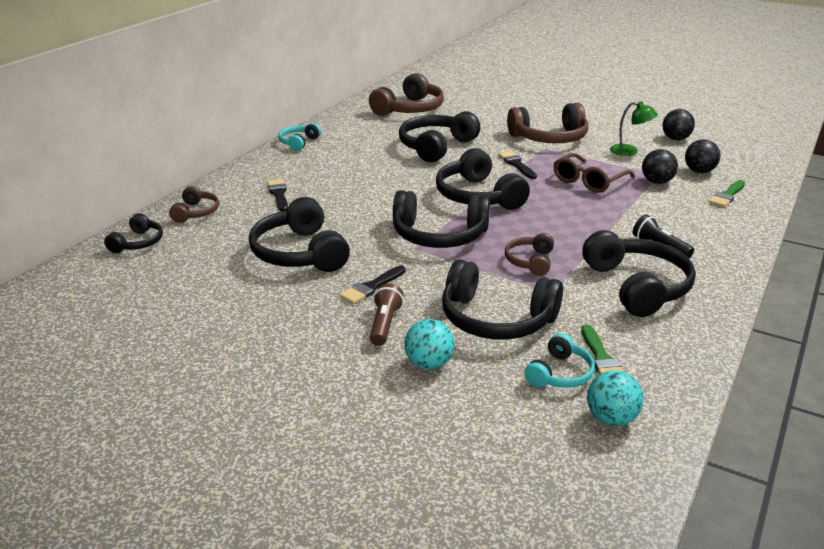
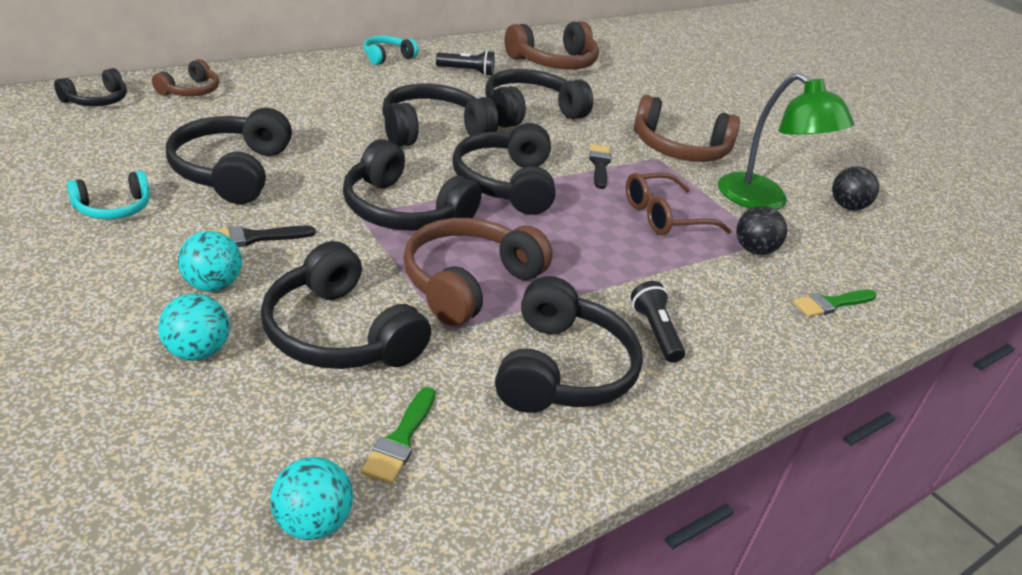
camera: 20 degrees right, 5 degrees up
(278, 194) = (295, 102): black brush -> none
(363, 134) = (467, 71): none -> black flashlight
(385, 324) = (212, 285): brown flashlight -> turquoise ball
(392, 180) = (433, 131): none -> black headphones
(530, 261) = (468, 283): brown headphones -> brown headphones, size x1.86
(560, 374) = (325, 434): turquoise headphones -> turquoise headphones (113, 208)
(630, 151) = (764, 200): green lamp -> green lamp, size x1.84
(699, 171) = (829, 258): black ball -> none

